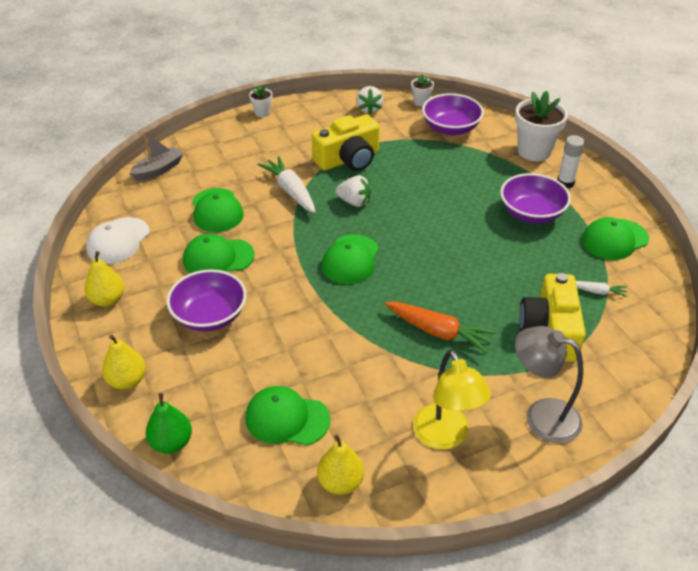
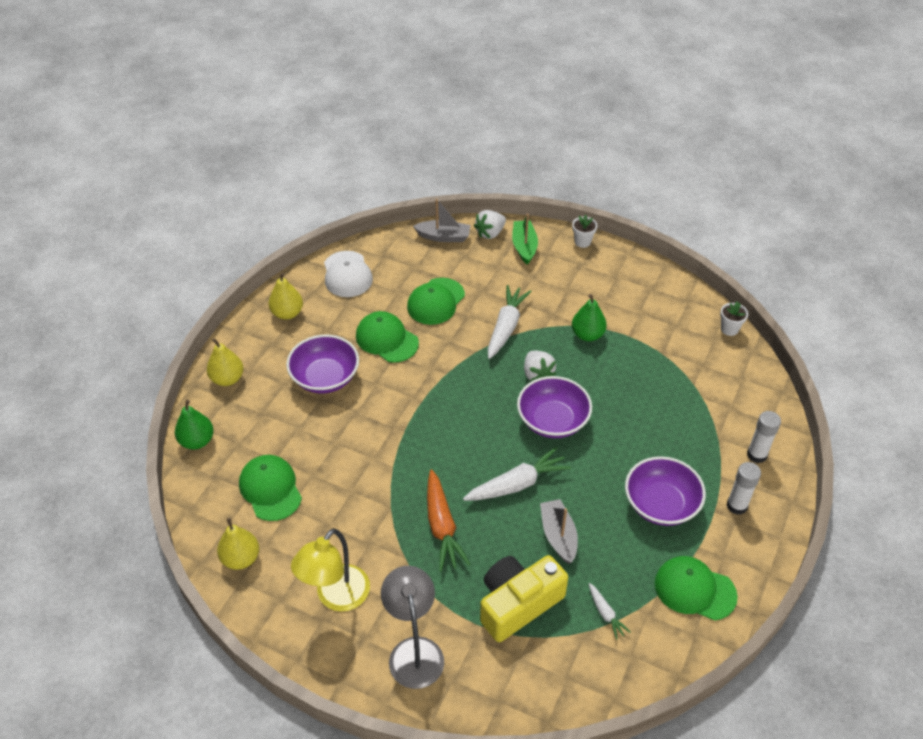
camera: 50 degrees right, 5 degrees up
(118, 241) = (347, 274): white cap -> white cap turned 90 degrees counterclockwise
(227, 139) = (524, 246): none -> green boat
(348, 159) = (587, 335): yellow camera -> green pear
(350, 259) = (466, 418): green cap -> none
(369, 109) = (673, 302): white strawberry -> white strawberry (490, 233)
(442, 269) = (517, 484): none -> white carrot
(450, 128) = (716, 374): purple bowl -> purple bowl (552, 421)
(509, 276) = (558, 536): none -> grey boat
(534, 151) = (756, 455): white flower pot -> white glue stick

